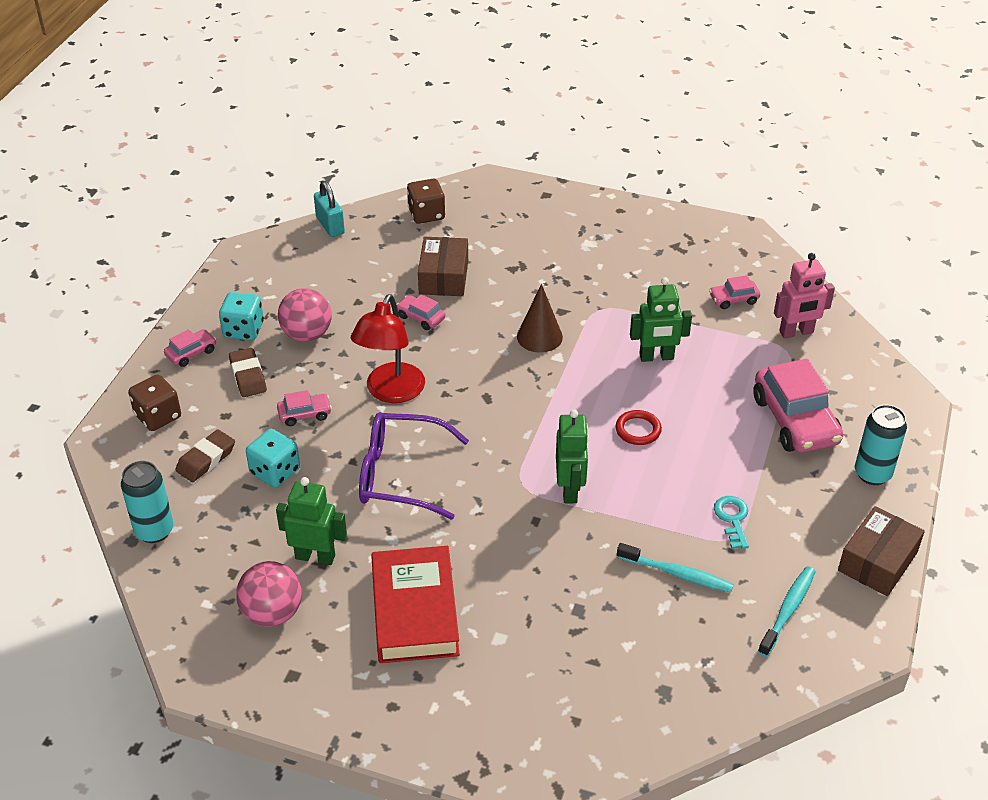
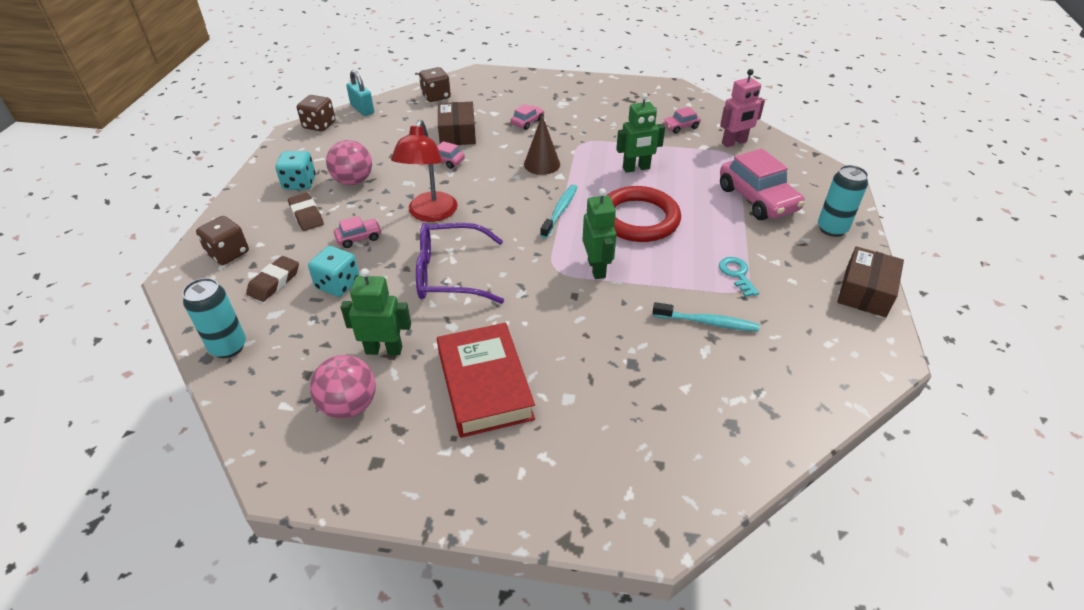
camera: 10 degrees left, 0 degrees up
(191, 353) = (256, 204): pink car -> pink car (527, 122)
(274, 245) = (319, 125): none -> brown dice
(638, 430) = (638, 219): red ring -> red ring, size x2.18
(787, 610) = (810, 340): turquoise toothbrush -> turquoise toothbrush (560, 211)

